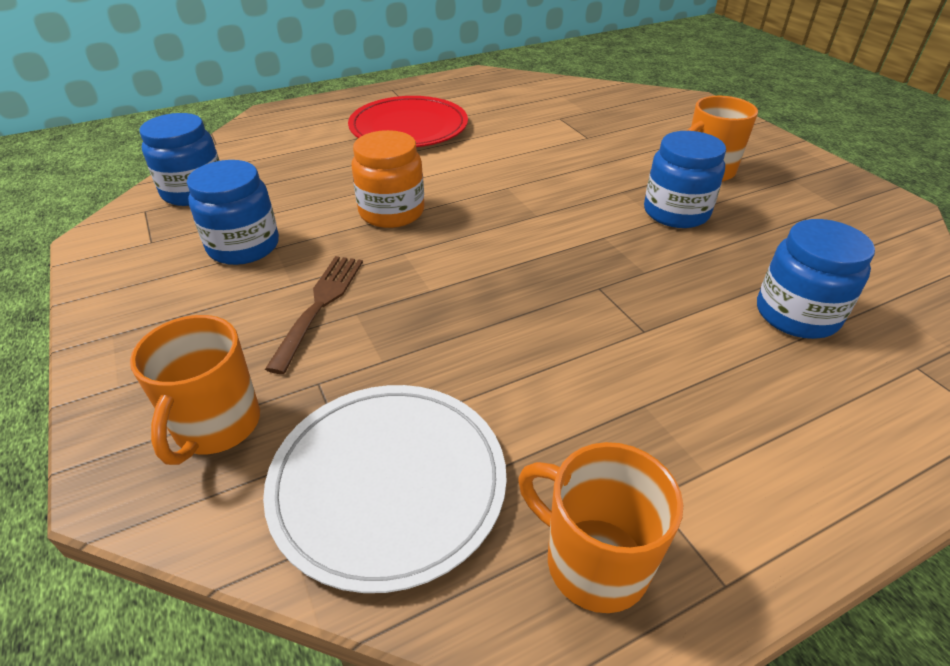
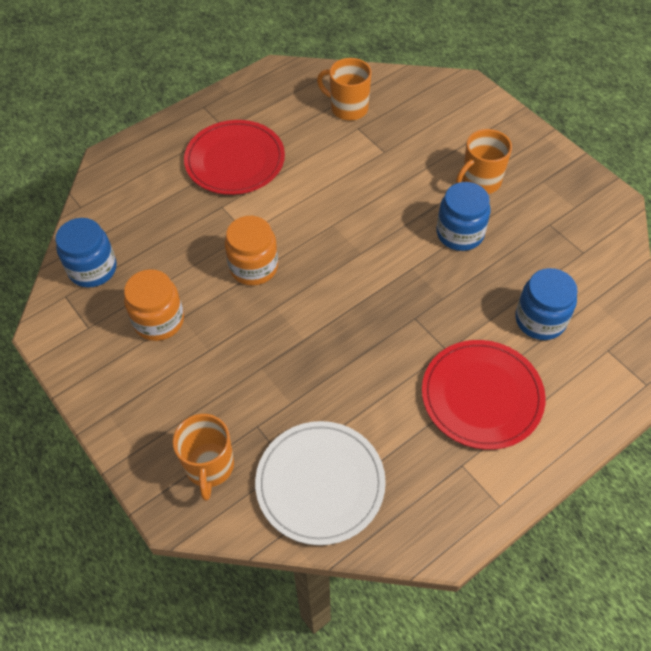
camera: 10 degrees left, 15 degrees up
(244, 246) = (159, 321): blue jar -> orange jar
(319, 306) = (235, 366): brown fork -> none
(593, 561) = (435, 506): orange mug -> orange mug (348, 108)
(698, 398) = (482, 396): none -> red plate

